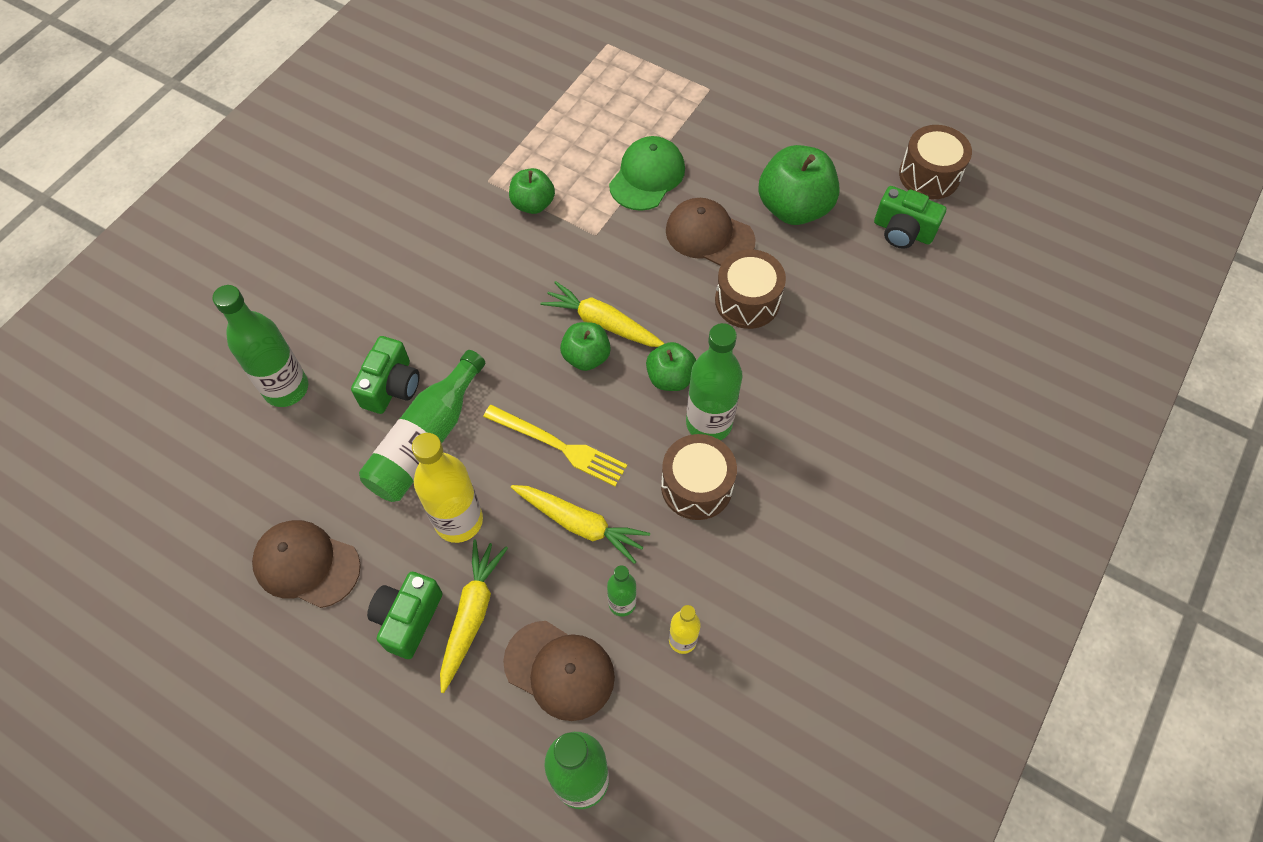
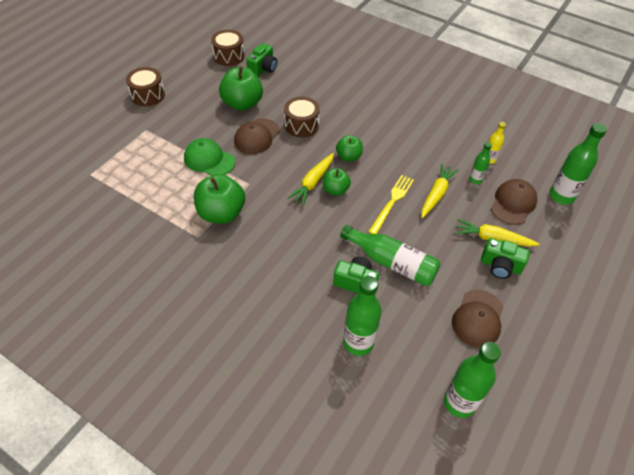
camera: 90 degrees left, 10 degrees down
(459, 521) = (441, 245): yellow bottle -> none
(533, 204) = (221, 213): green apple -> green apple, size x1.72
(696, 486) = (410, 150): brown drum -> brown drum (148, 95)
(709, 423) = (375, 144): green bottle -> green bottle (459, 402)

